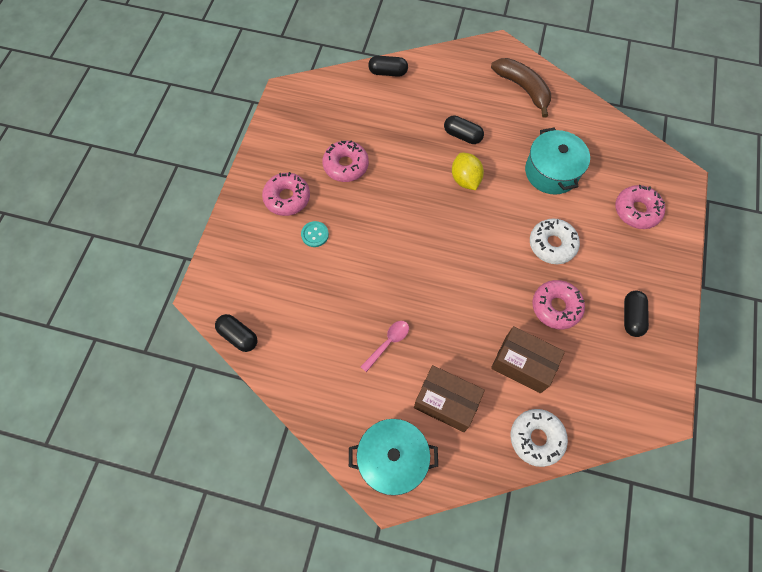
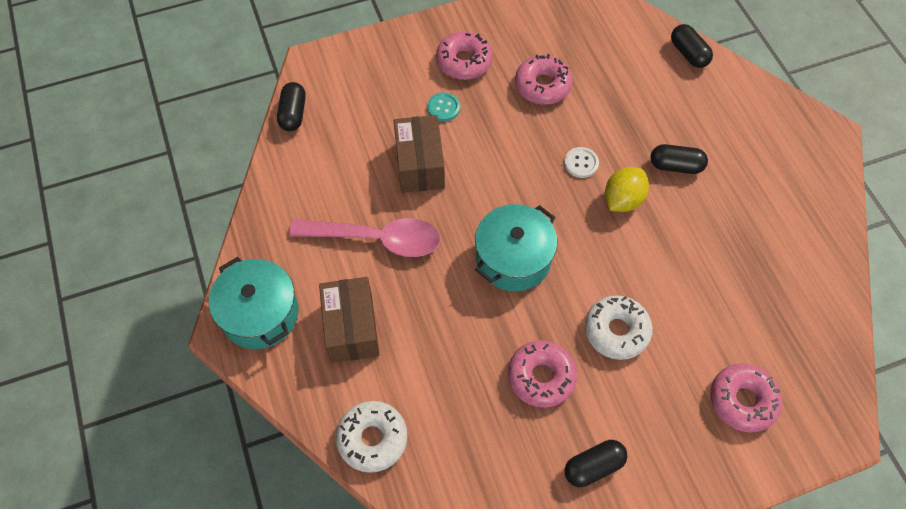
camera: 55 degrees right, 5 degrees down
(388, 343) = (377, 239): pink spoon -> pink spoon, size x1.94
(422, 184) = (581, 163): none -> white button
(462, 135) = (675, 166): black capsule -> black capsule turned 75 degrees counterclockwise
(522, 364) = (446, 379): brown box -> brown box (420, 165)
(523, 88) = (796, 189): brown banana -> none
(551, 172) = (711, 279): turquoise pot -> turquoise pot (513, 258)

